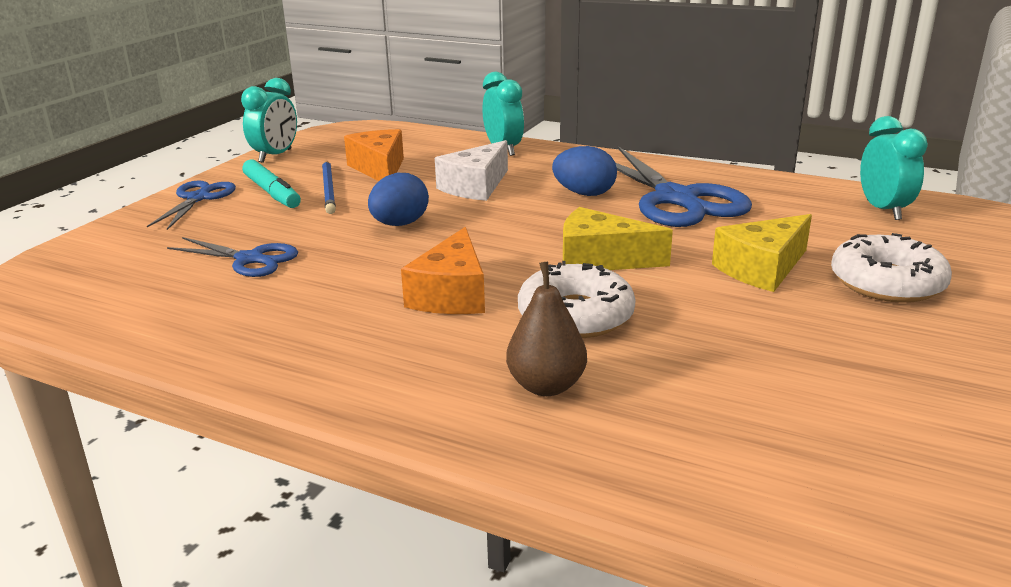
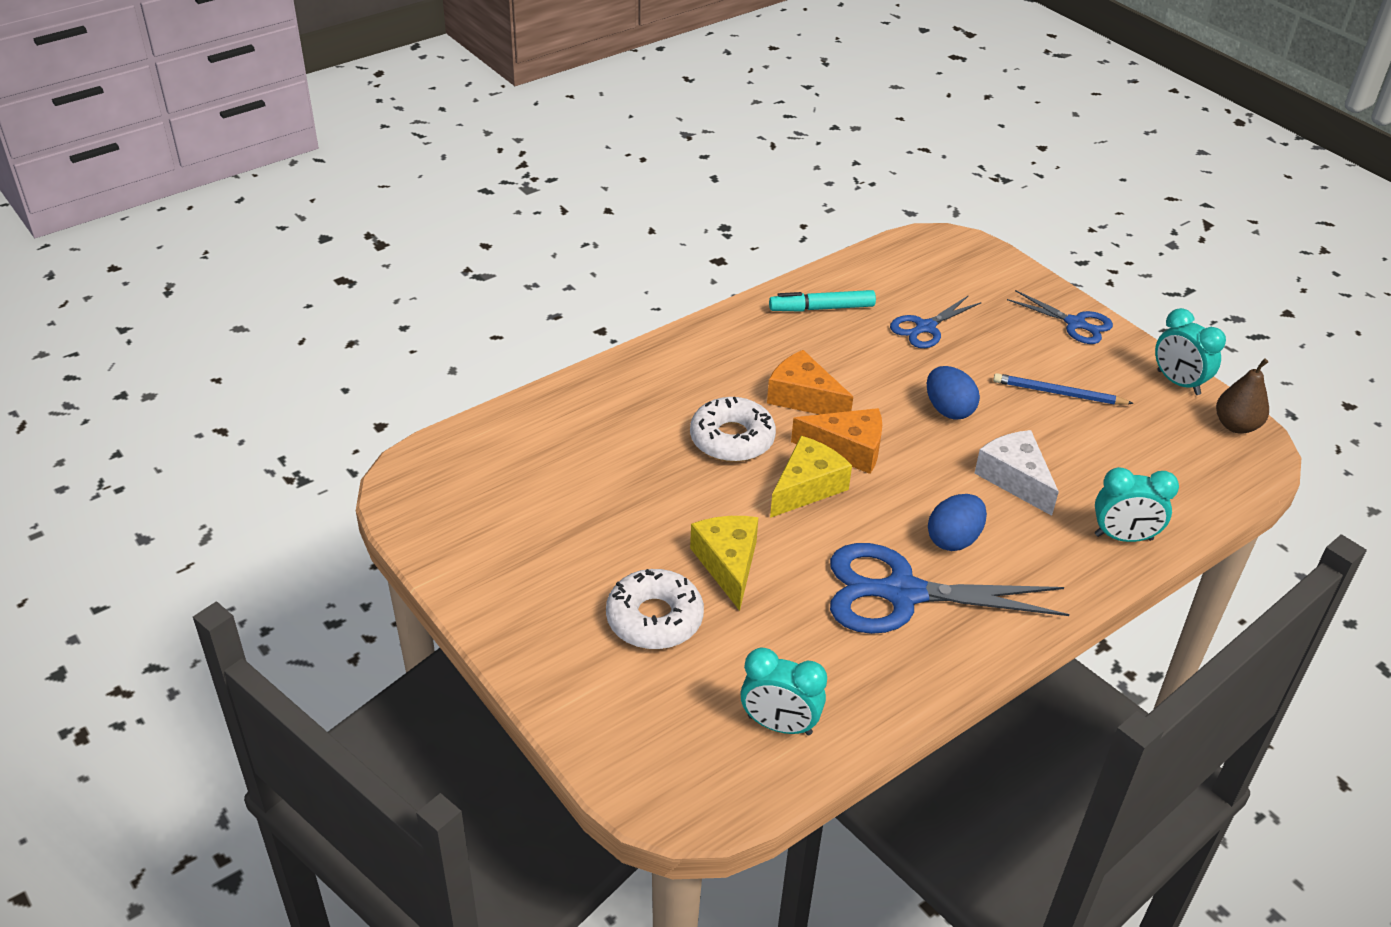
camera: 115 degrees right, 15 degrees up
(272, 192) = (1067, 362): turquoise marker -> turquoise marker (822, 308)
(379, 169) = (1102, 435): orange cheese -> orange cheese (847, 449)
(546, 386) = (663, 396): brown pear -> brown pear (1236, 425)

